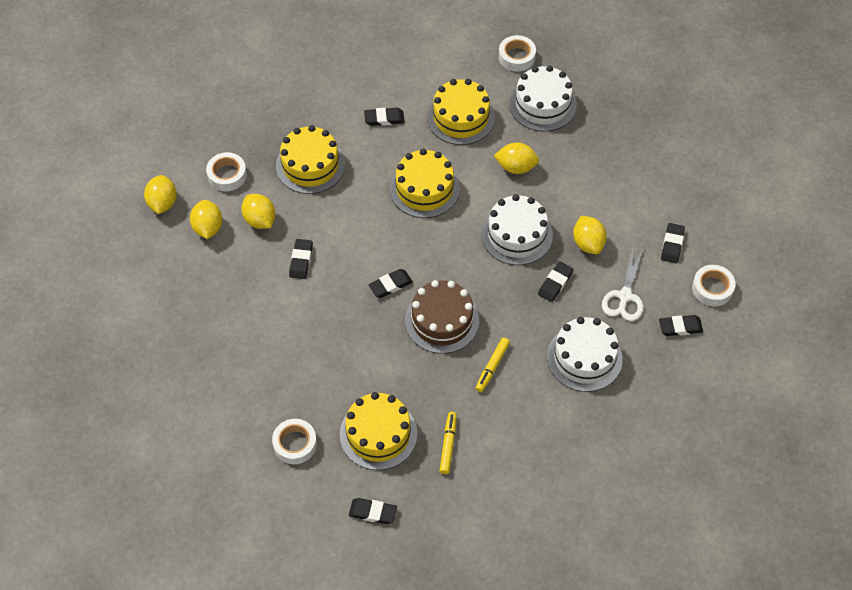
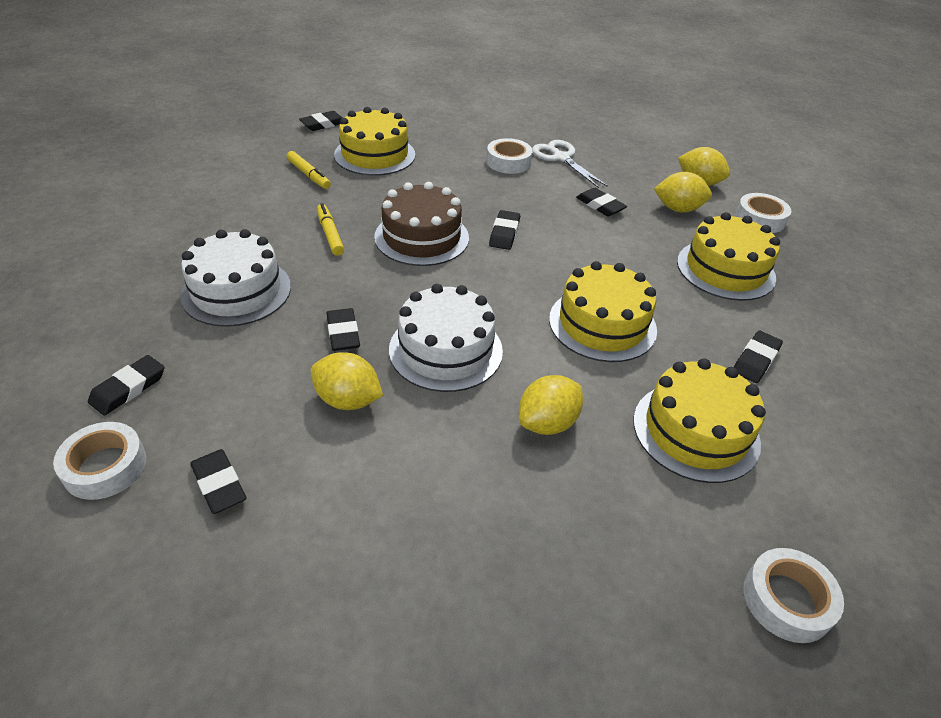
camera: 130 degrees right, 15 degrees down
(162, 203) = (755, 177): yellow lemon -> none
(295, 444) = (428, 125): white tape -> white tape (508, 162)
(542, 104) = (640, 548): white cake -> none
(625, 296) = (239, 374): white scissors -> white scissors (561, 158)

